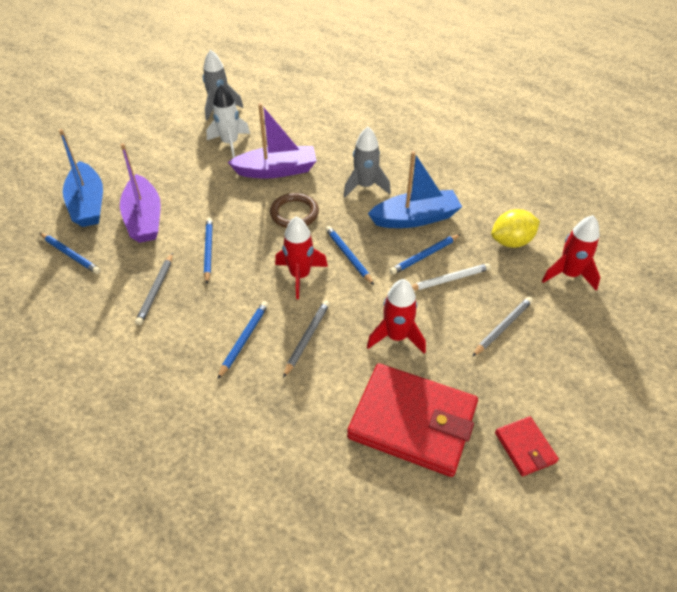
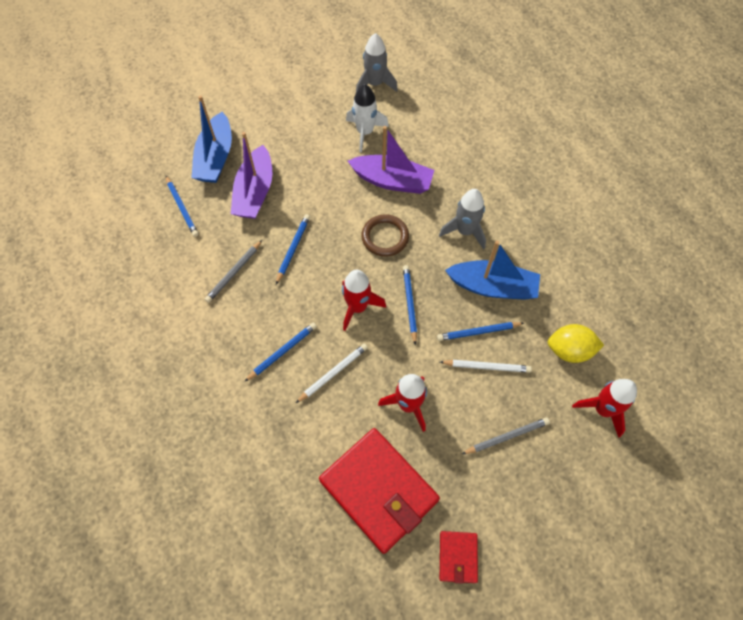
camera: 25 degrees right, 15 degrees up
(307, 338) = (333, 373): grey pencil -> white pencil

